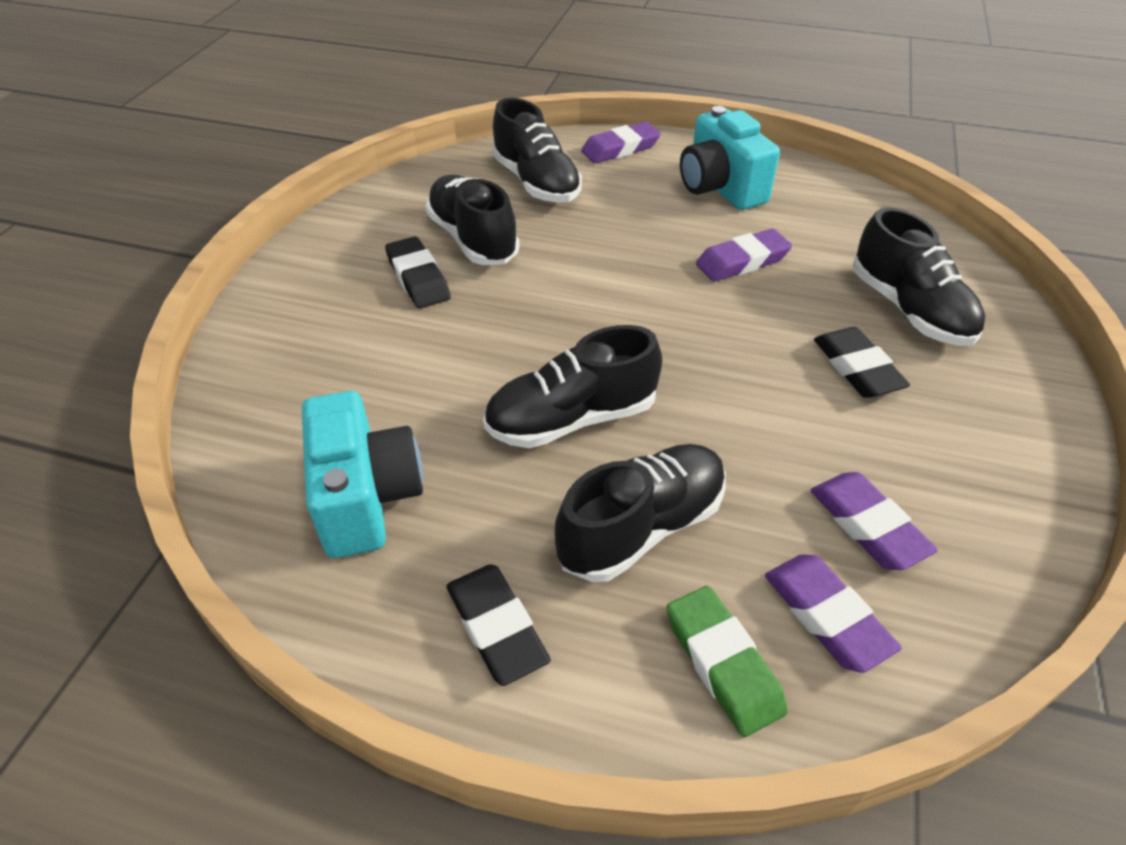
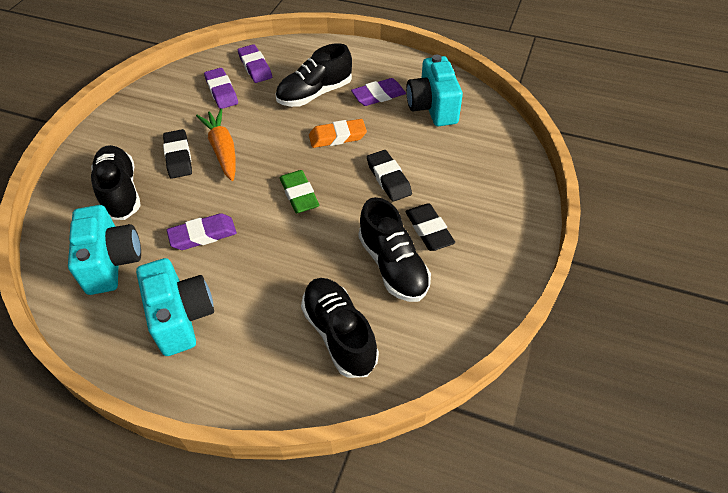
camera: 175 degrees left, 5 degrees up
(496, 627) = (375, 68): black eraser -> black eraser (389, 178)
(572, 419) = (337, 137): black shoe -> orange eraser
(620, 149) = (251, 386): purple eraser -> purple eraser (378, 95)
(723, 663) = (297, 57): green eraser -> green eraser (299, 195)
(784, 384) = (222, 150): none -> orange carrot
(844, 230) = (112, 262): none -> turquoise camera

